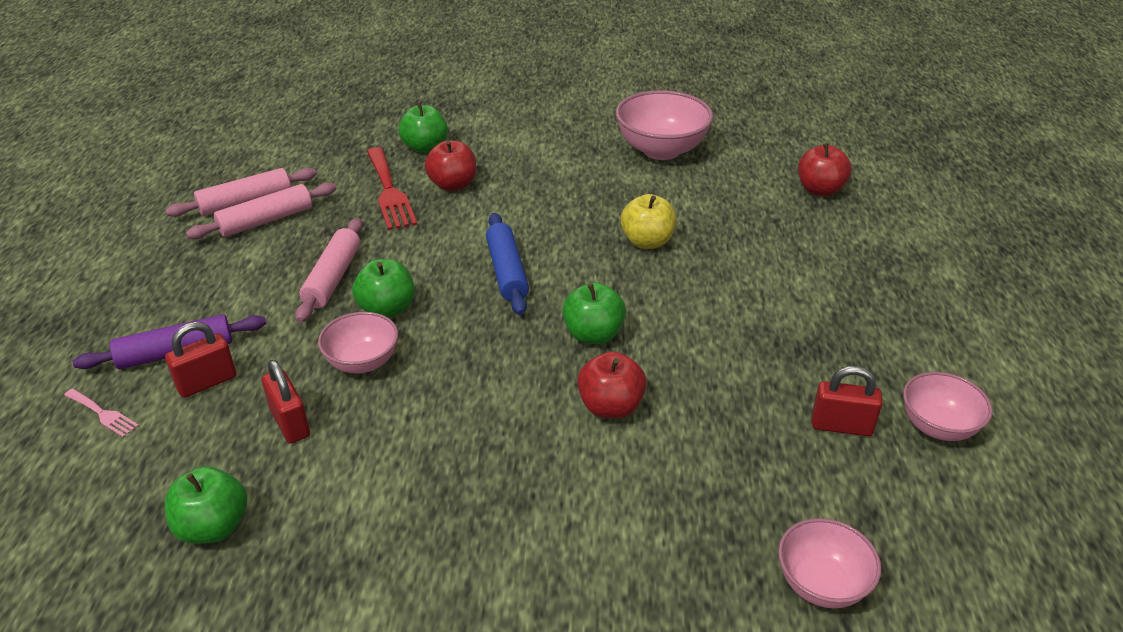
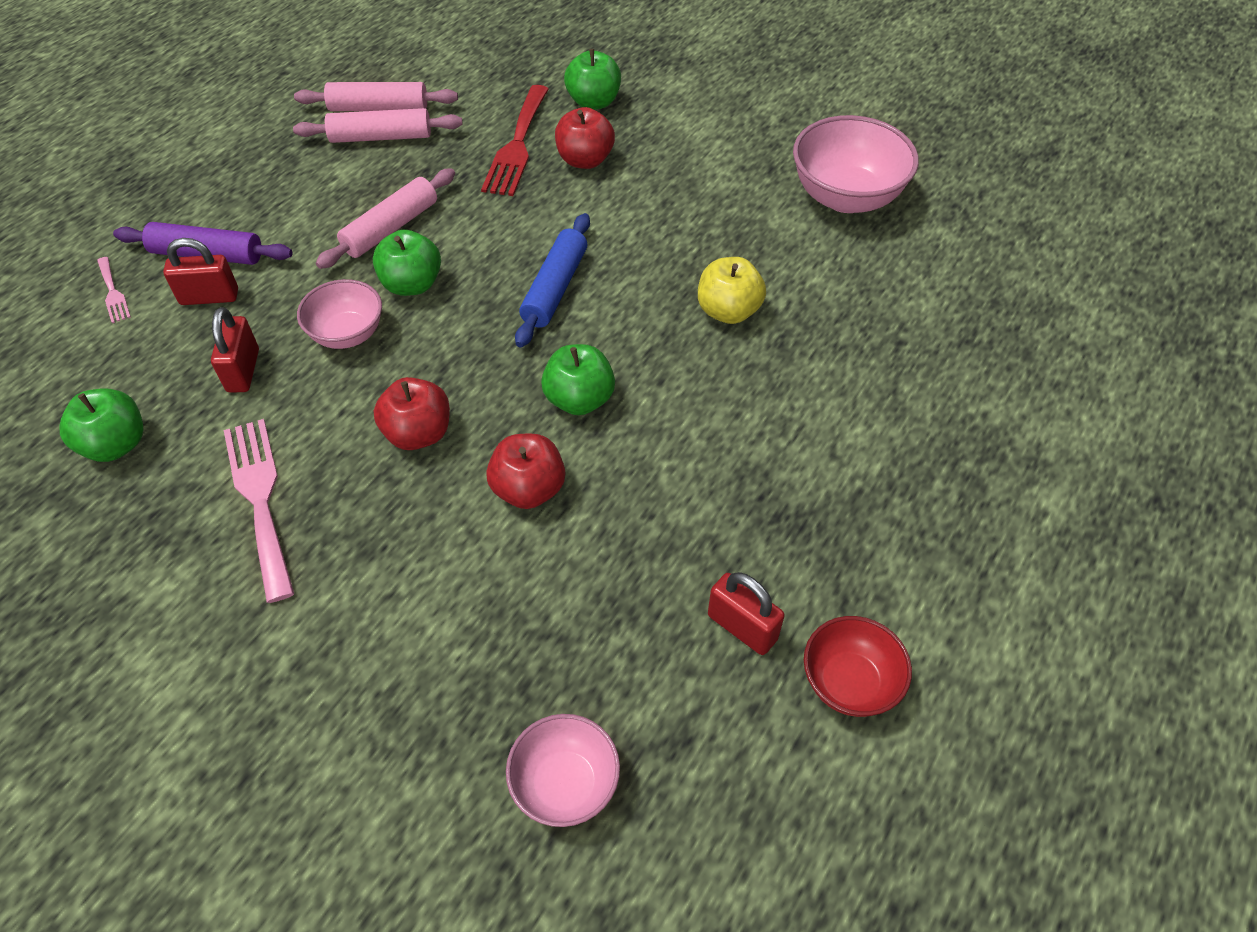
camera: 30 degrees right, 15 degrees up
(393, 508) = (260, 499): none -> pink fork
(820, 190) = (991, 323): red apple -> red apple (418, 433)
(938, 426) = (849, 682): pink bowl -> red bowl

